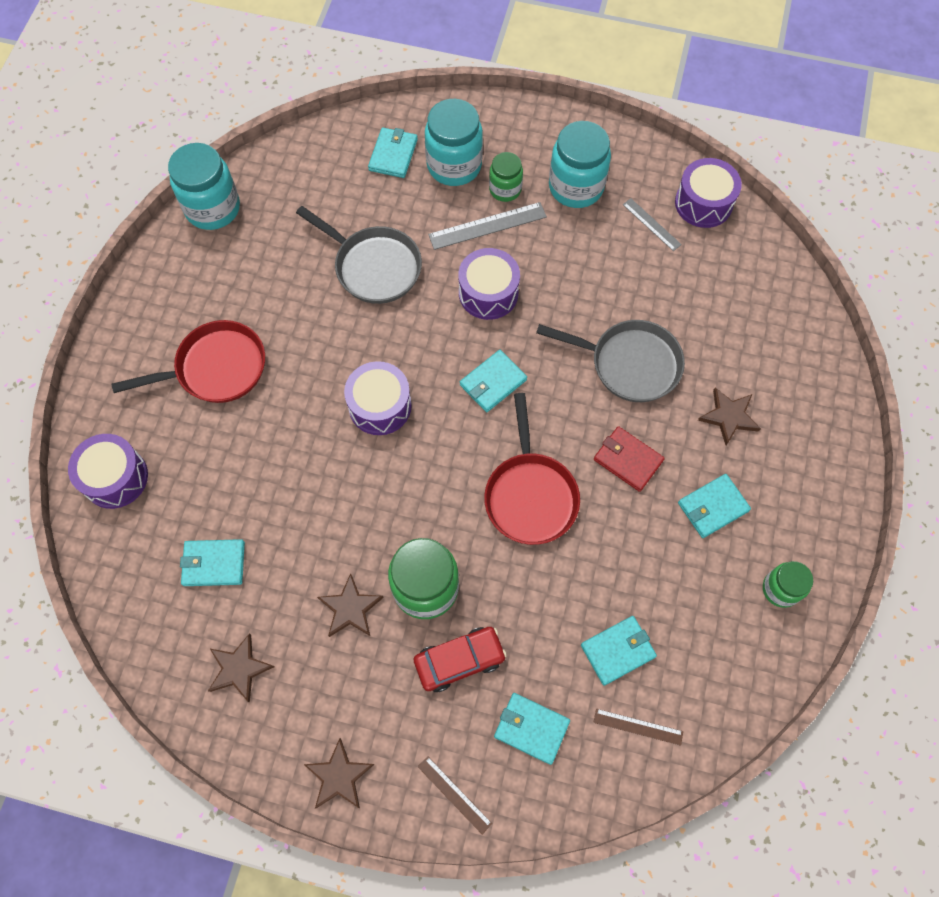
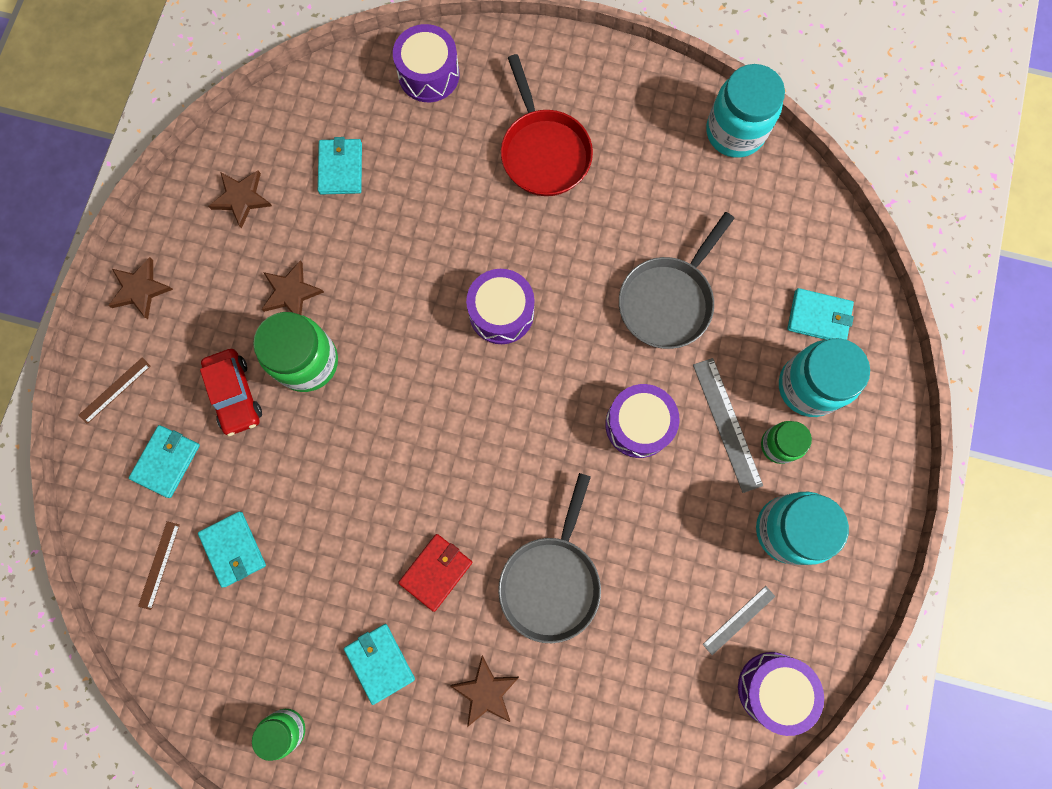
camera: 90 degrees right, 10 degrees up
(493, 382) = (528, 428): turquoise wallet -> none
(530, 495) = (399, 466): red pan -> none

